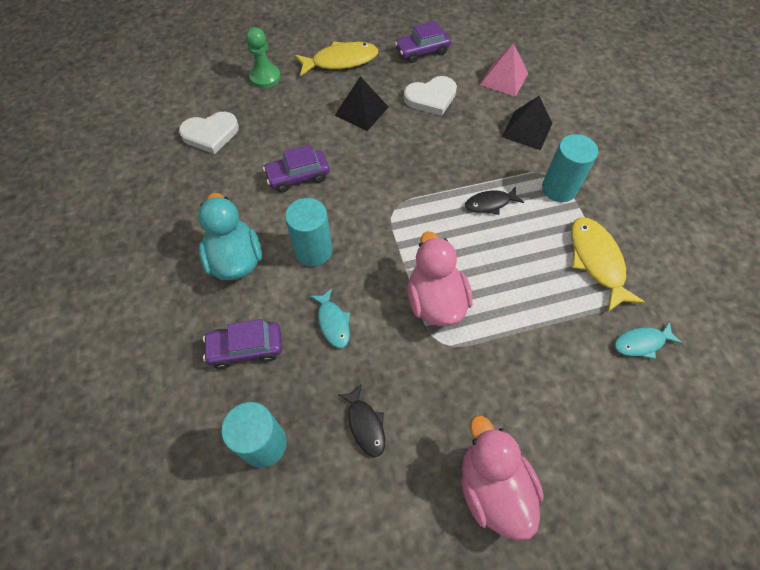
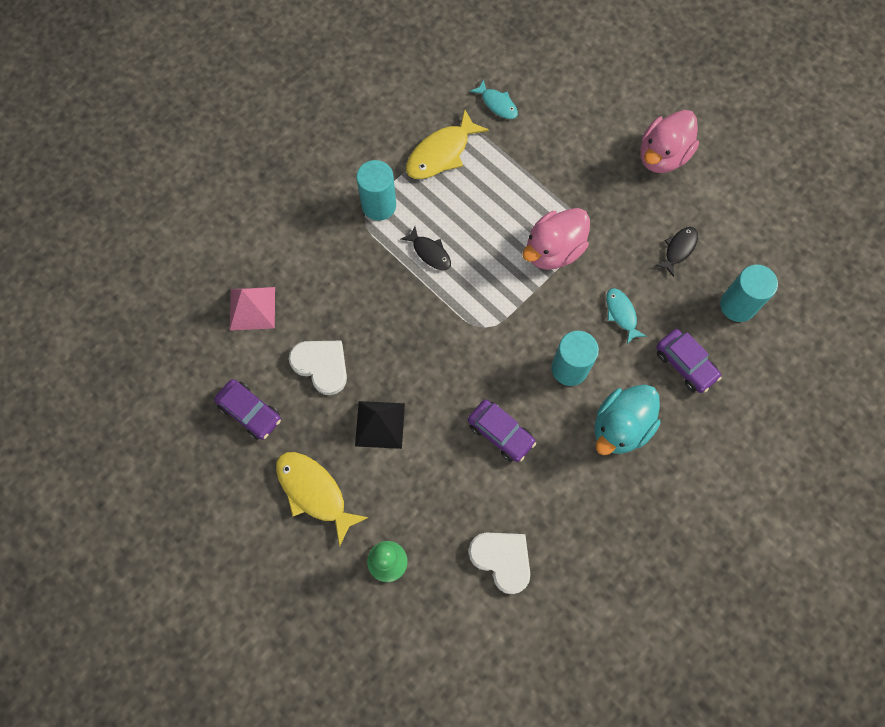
camera: 120 degrees left, 10 degrees up
(333, 322) = (621, 314): turquoise fish -> turquoise fish turned 60 degrees counterclockwise
(527, 130) = (318, 258): black pyramid -> none

